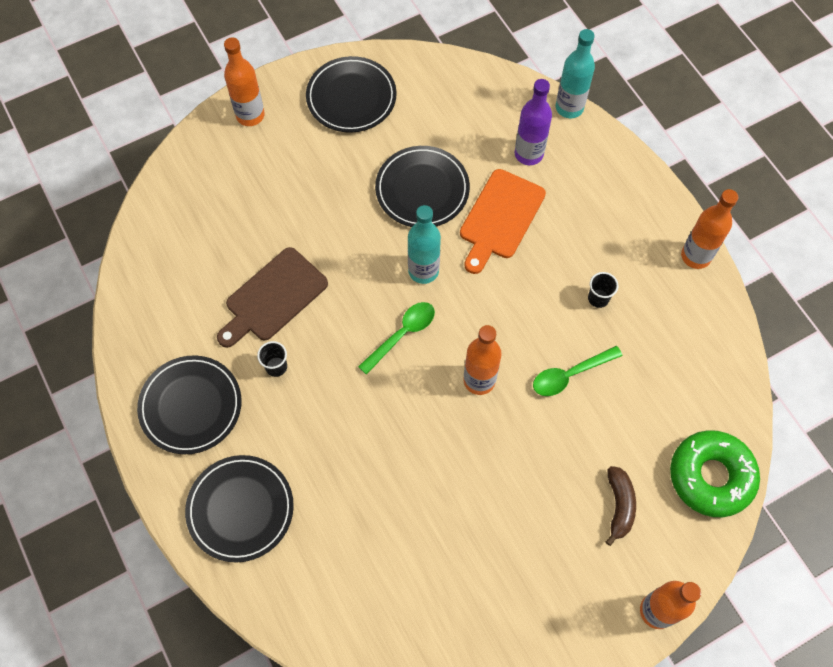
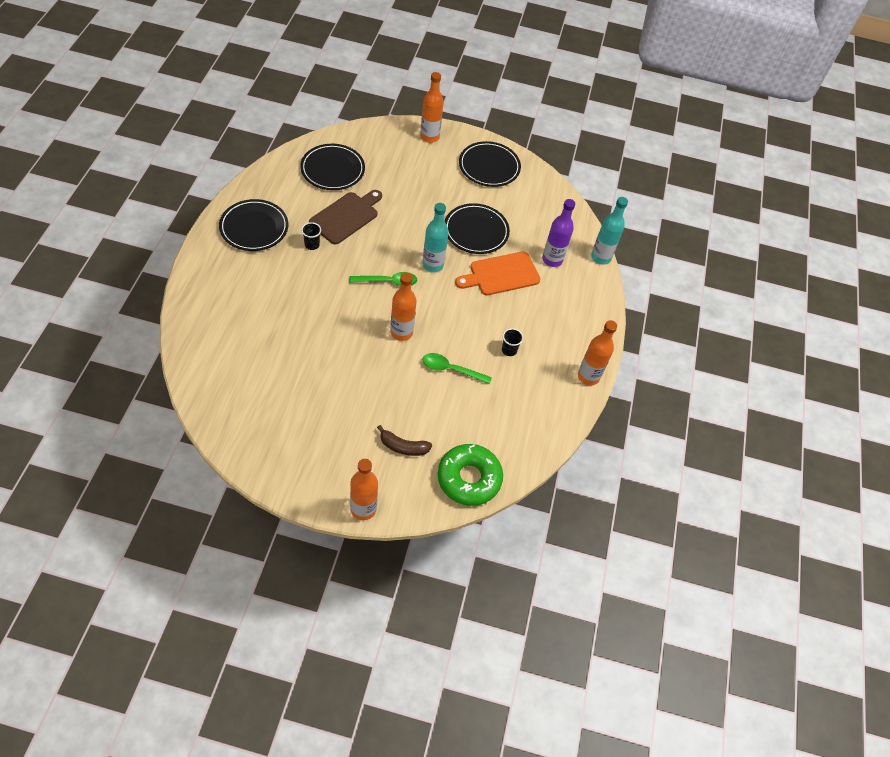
camera: 35 degrees right, 10 degrees down
(240, 509) = (223, 286): black plate -> black plate (332, 169)
(273, 297) = (346, 216): brown cutting board -> brown cutting board turned 135 degrees clockwise
(619, 505) = (403, 446): brown banana -> brown banana turned 60 degrees clockwise

